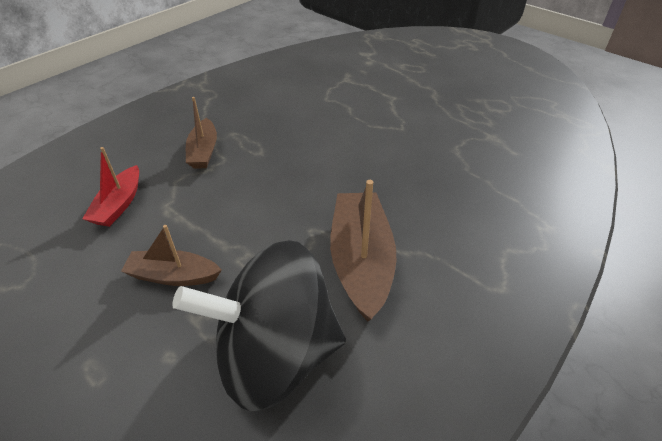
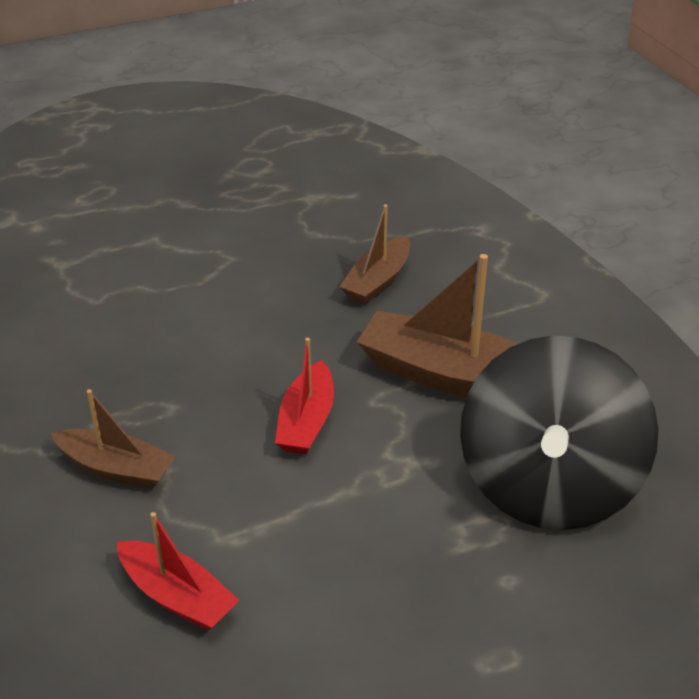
camera: 65 degrees left, 5 degrees down
(173, 276) = (376, 554): brown boat -> brown boat (377, 281)
(275, 206) = (306, 421): none -> red boat

